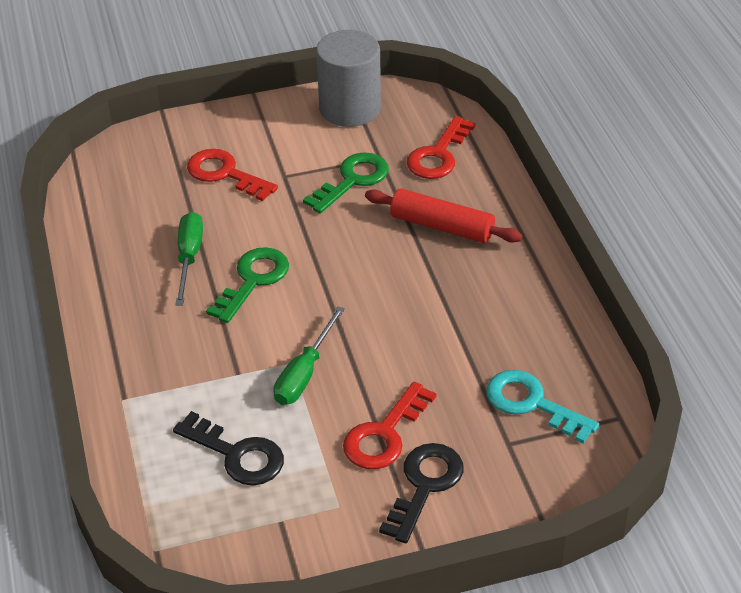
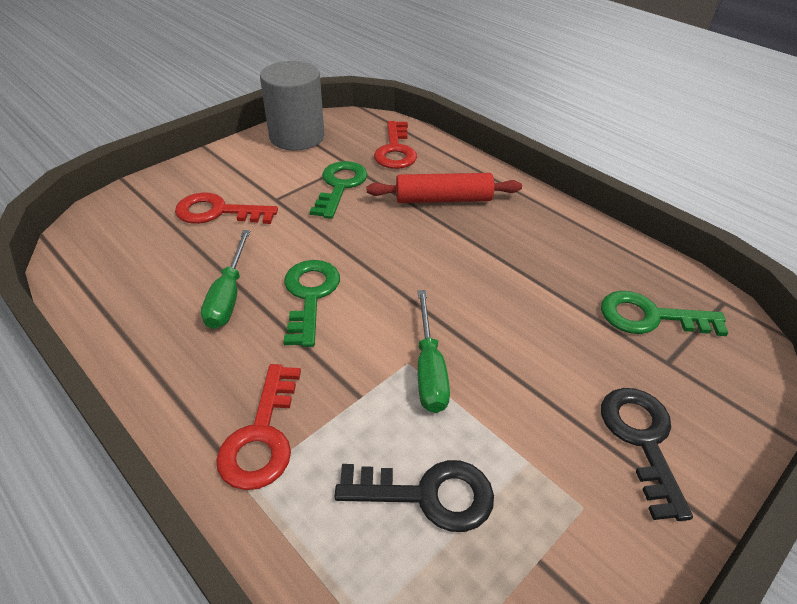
camera: 30 degrees left, 0 degrees up
(189, 257) = (228, 295): green screwdriver -> green screwdriver turned 150 degrees counterclockwise
(384, 435) = (557, 401): red key -> red key (262, 436)
(531, 403) = (649, 317): turquoise key -> green key

